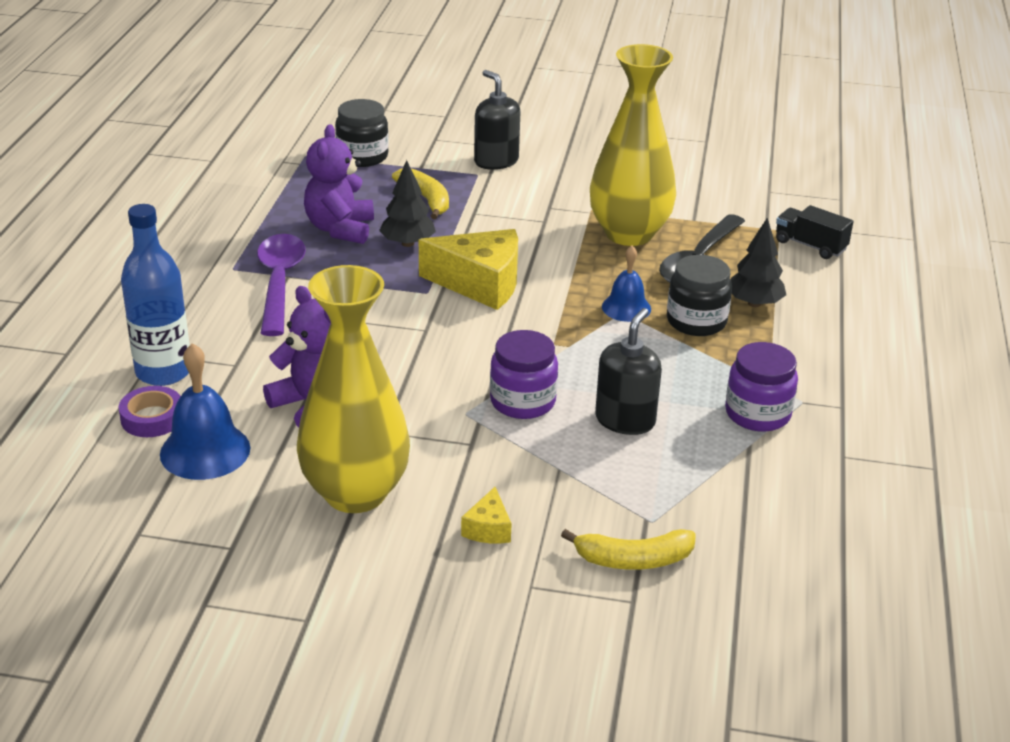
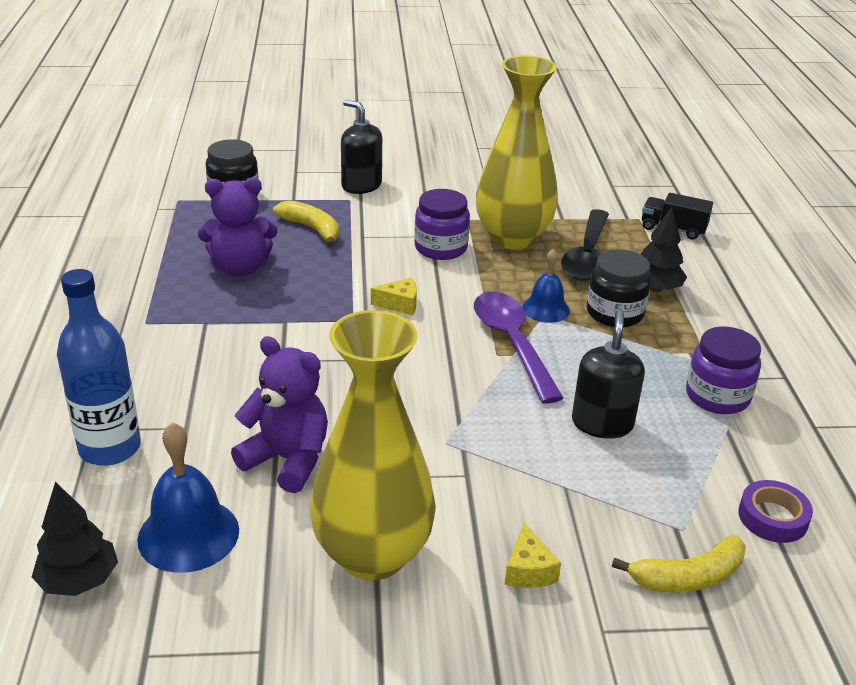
camera: 15 degrees left, 0 degrees up
(152, 418) = (115, 505): purple tape -> purple tape (772, 517)
(279, 282) = (199, 331): purple spoon -> purple spoon (512, 343)
(340, 229) = (240, 268): purple teddy bear -> purple teddy bear turned 90 degrees counterclockwise
(407, 243) = (312, 273): black tree -> black tree (79, 581)
(480, 284) = (400, 304): yellow cheese -> yellow cheese, size x0.47
(522, 401) = (496, 420): purple jar -> purple jar (441, 248)

